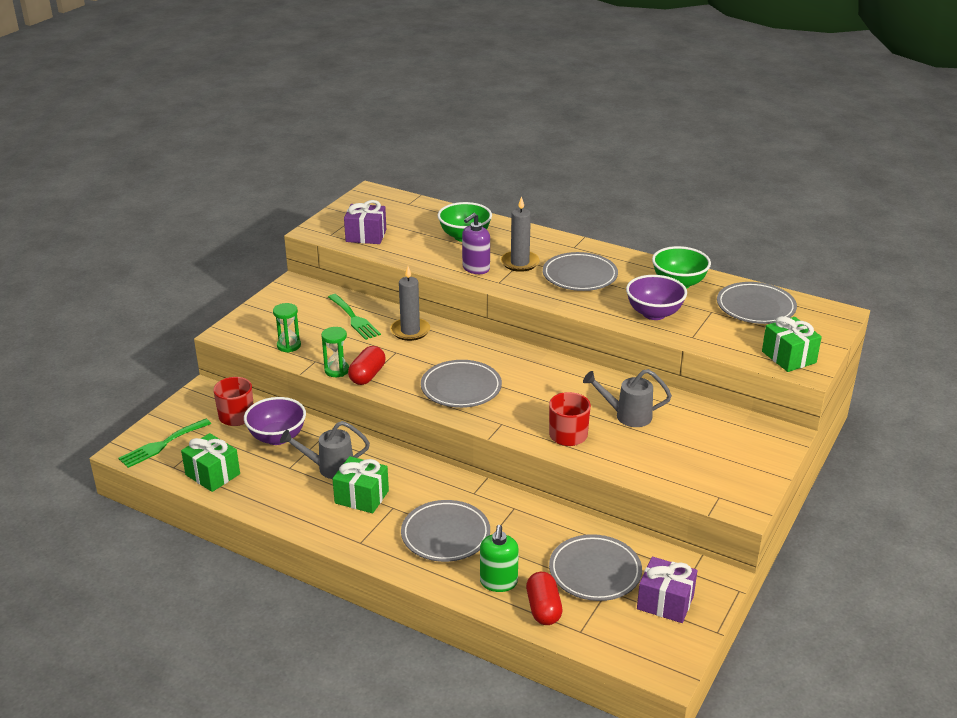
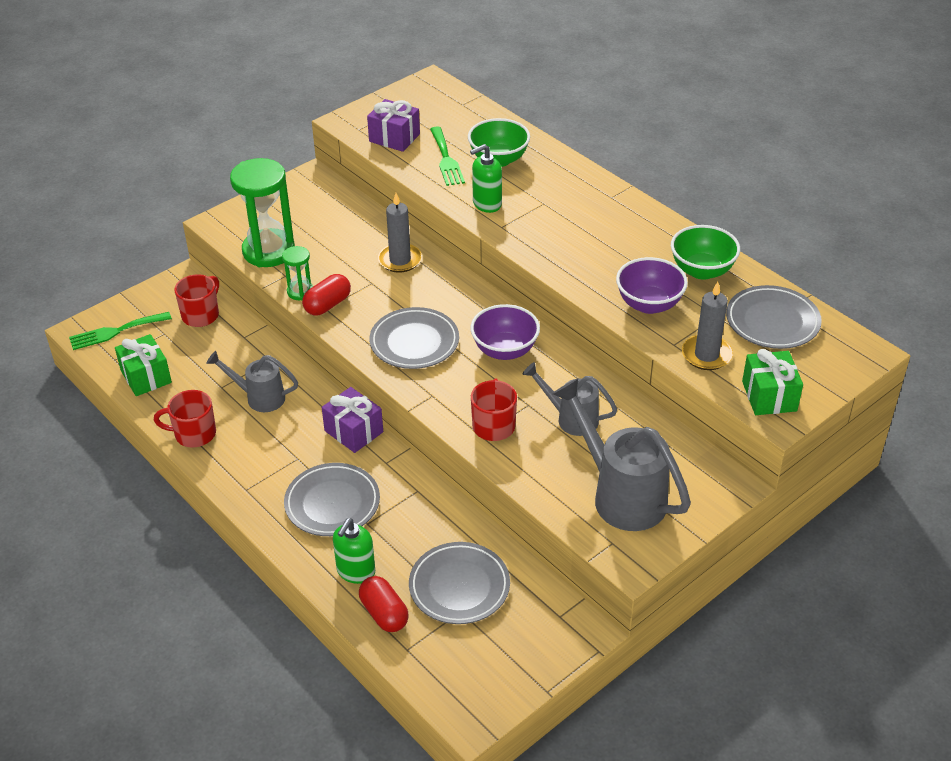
camera: 20 degrees right, 10 degrees up
(277, 437) = (227, 349): purple bowl -> purple bowl (505, 350)
(285, 509) = (194, 434): none -> red mug
(289, 345) = (268, 251): green hourglass -> green hourglass, size x2.03
(354, 319) = (351, 232): green fork -> green fork (446, 159)
(361, 497) = (273, 438): green gift -> none
(476, 268) = (486, 204): purple soap dispenser -> green soap dispenser
(520, 263) = (538, 206): grey candle -> grey candle (706, 355)
(543, 609) = (384, 613): red capsule -> red capsule turned 45 degrees counterclockwise
(579, 276) = (595, 237): grey plate -> none
(665, 602) = (512, 642): purple gift -> purple gift (354, 431)
(702, 461) = (620, 494): none -> grey watering can

